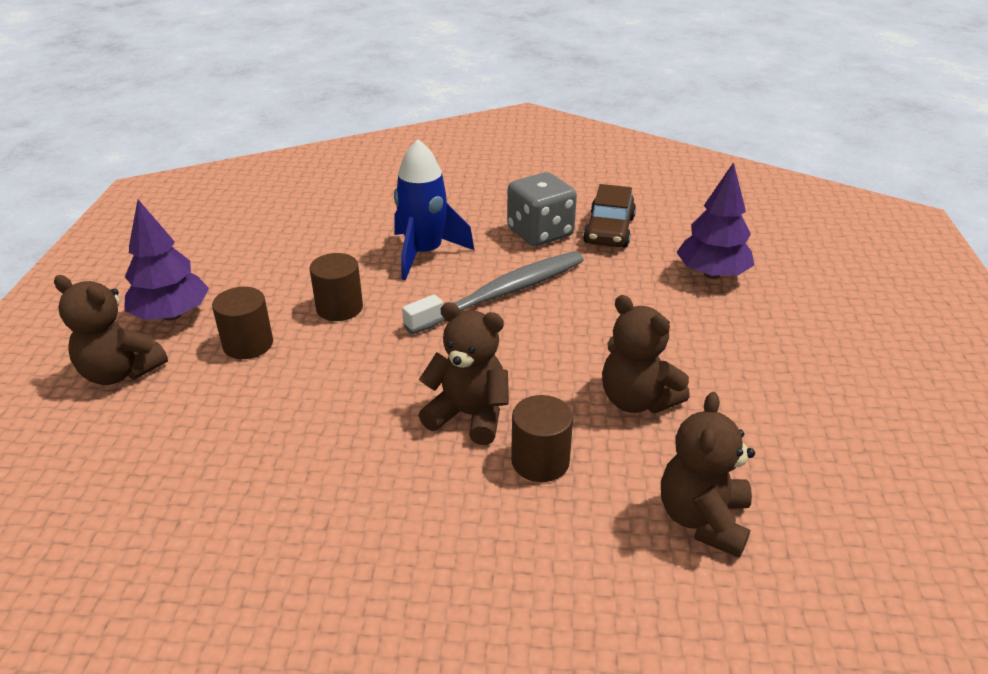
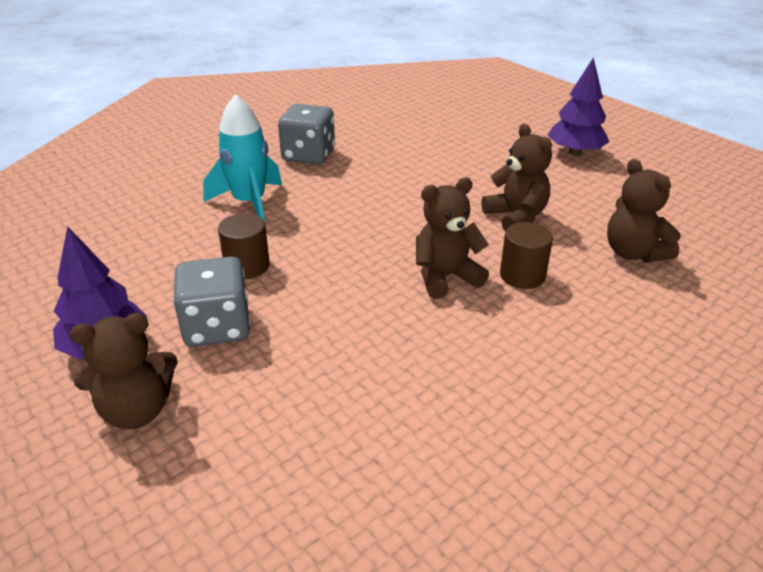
camera: 45 degrees left, 0 degrees up
(248, 344) = (217, 327): brown cylinder -> grey dice
(424, 253) = (249, 203): blue rocket -> turquoise rocket
(502, 293) = (346, 201): grey toothbrush -> none
(609, 230) = (349, 136): brown car -> none
(637, 400) = (516, 217): brown teddy bear -> brown teddy bear turned 120 degrees counterclockwise
(712, 274) = (446, 134): purple tree -> purple tree (575, 152)

